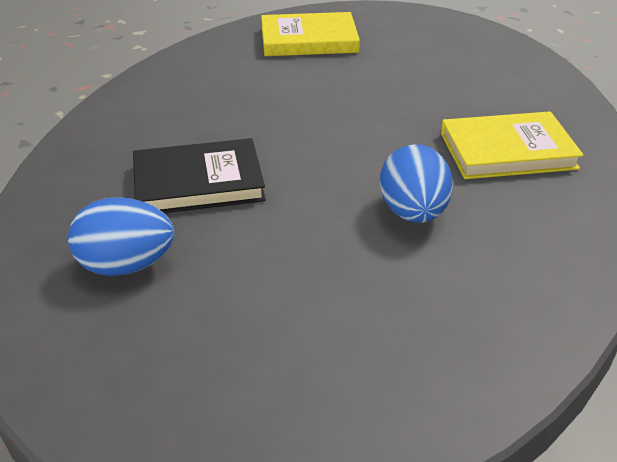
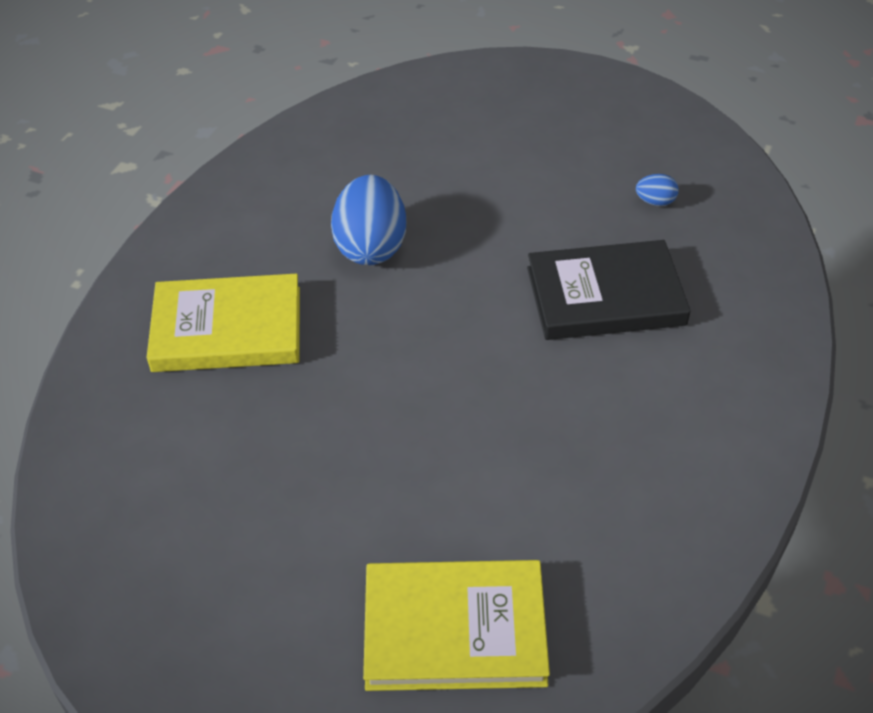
camera: 175 degrees left, 10 degrees up
(126, 266) = (655, 202): blue egg -> blue egg, size x0.44

